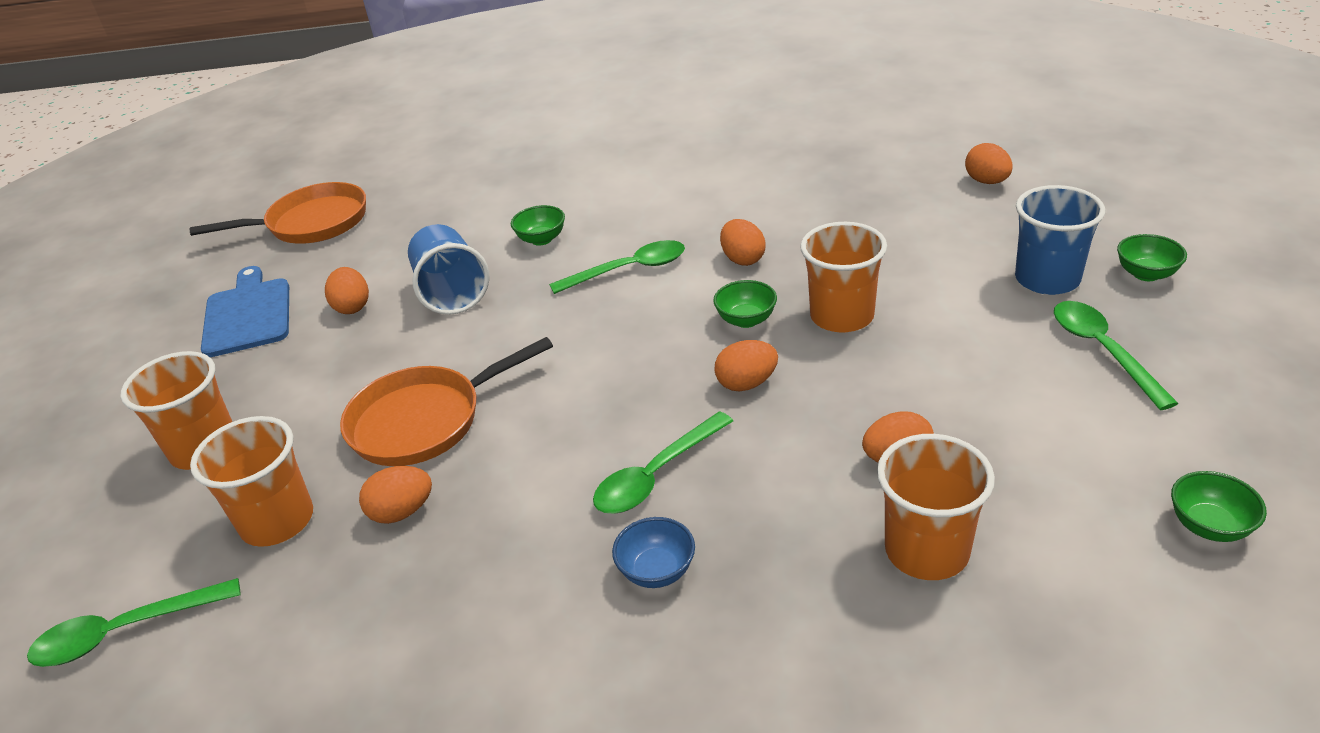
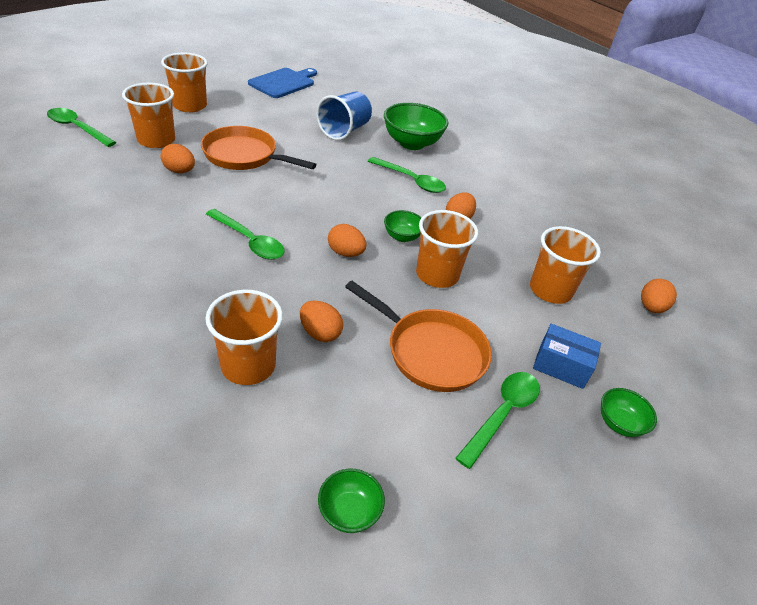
camera: 45 degrees right, 5 degrees up
(311, 223) = (363, 74): orange pan -> orange pan (430, 352)
(352, 307) = (310, 107): orange egg -> none
(541, 239) = (411, 143): green bowl -> green bowl, size x1.92
(655, 475) = (250, 241): green spoon -> green spoon turned 150 degrees counterclockwise
(657, 571) = (180, 263): blue bowl -> none
(921, 238) = (550, 290): none -> orange cup
(1047, 279) = (561, 366): blue cup -> blue box

